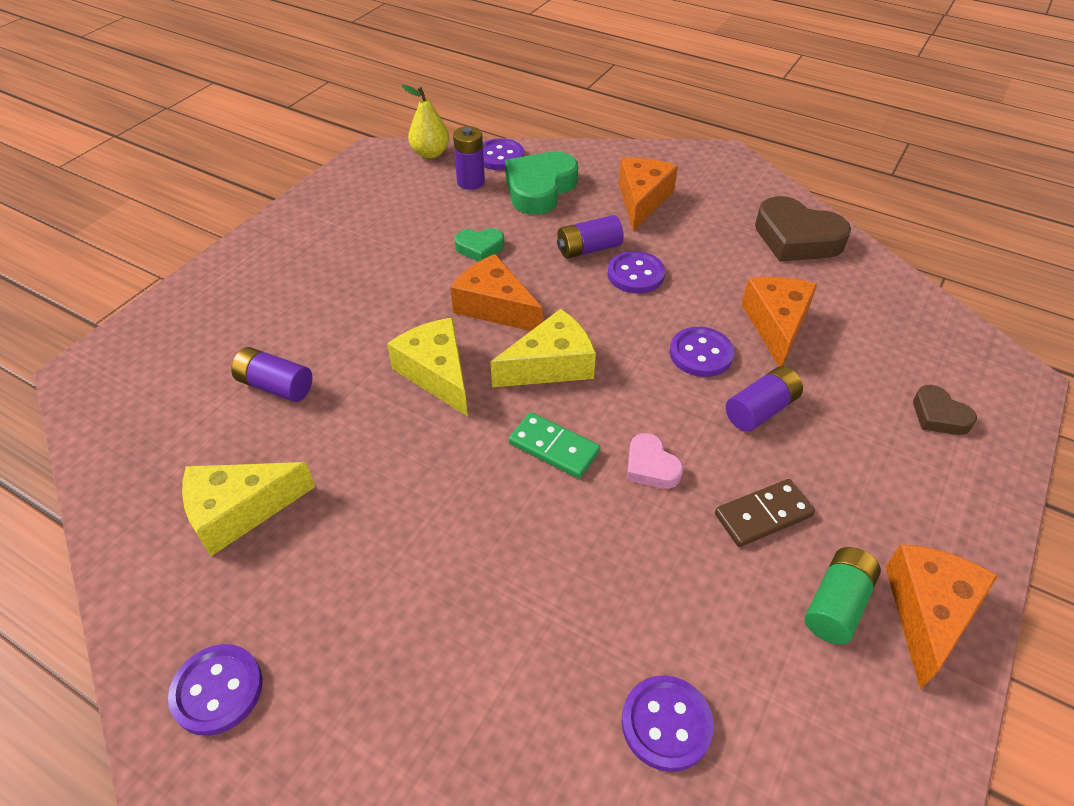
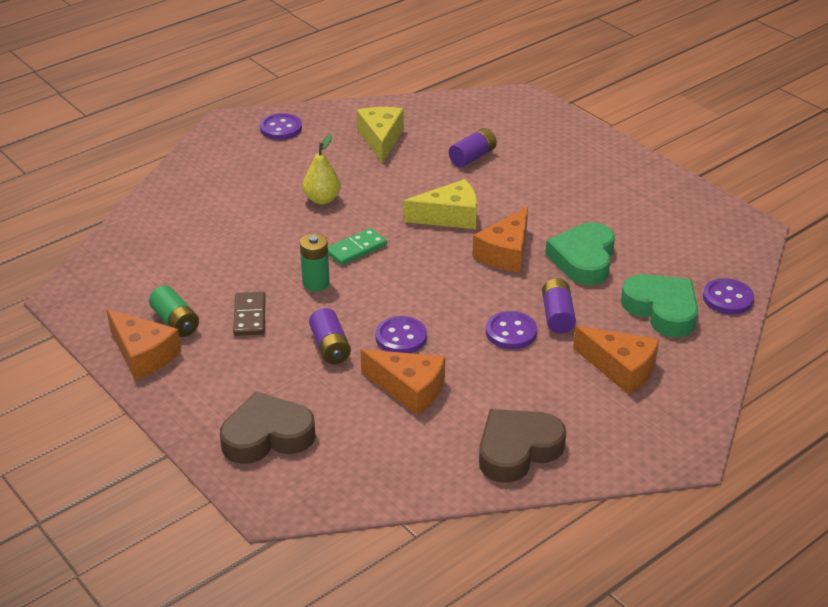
camera: 110 degrees right, 10 degrees down
(430, 153) = (745, 259): yellow pear -> yellow pear (322, 199)
(471, 182) = (687, 273): purple battery -> none
(480, 248) = (583, 259): green heart -> green heart, size x1.88
(495, 307) = (505, 253): orange cheese -> orange cheese turned 150 degrees clockwise
(551, 365) = (430, 264): yellow cheese -> none
(651, 466) = (316, 283): pink heart -> green battery
(666, 724) = (165, 243): purple button -> none
(939, 415) = (267, 436): brown heart -> brown heart, size x1.88

